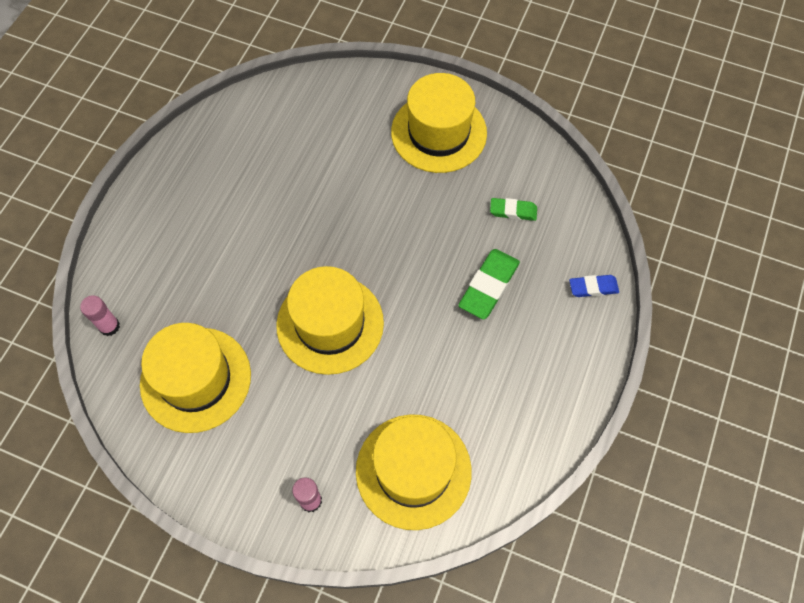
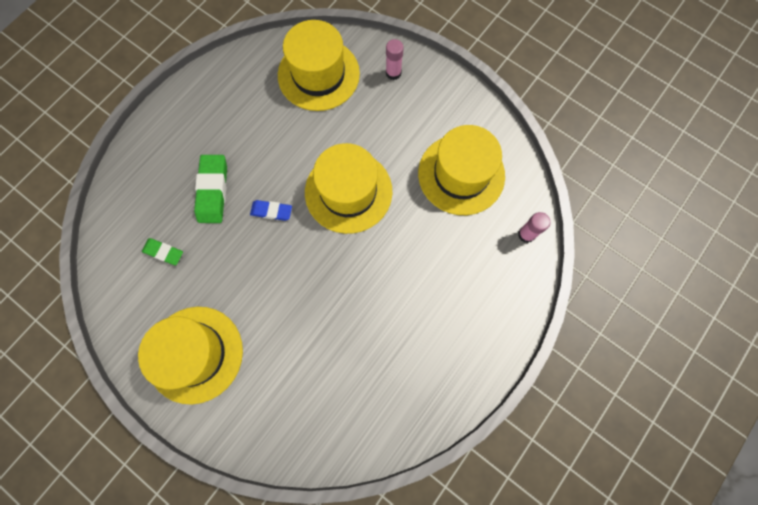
camera: 165 degrees left, 10 degrees up
(489, 286) = (213, 191): green eraser -> green eraser turned 45 degrees counterclockwise
(593, 287) = (132, 169): blue eraser -> blue eraser (271, 211)

